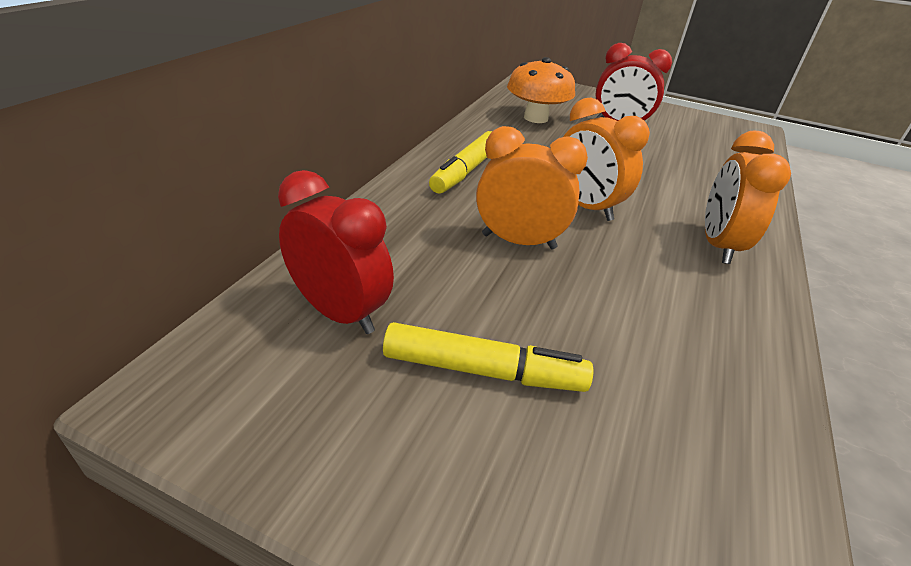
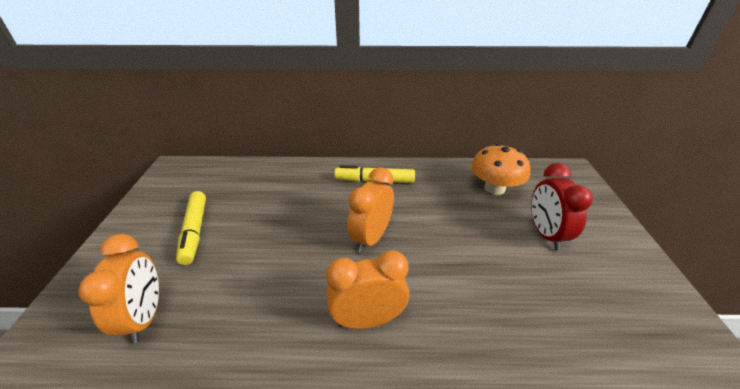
camera: 70 degrees right, 0 degrees up
(339, 312) = (222, 184): red clock -> none
(518, 241) = (307, 218): orange clock -> orange clock (145, 317)

